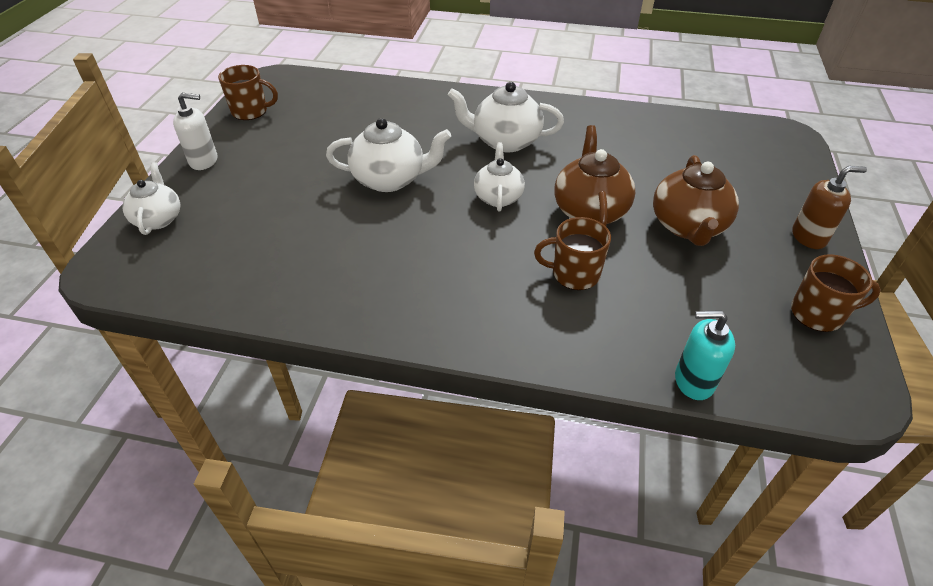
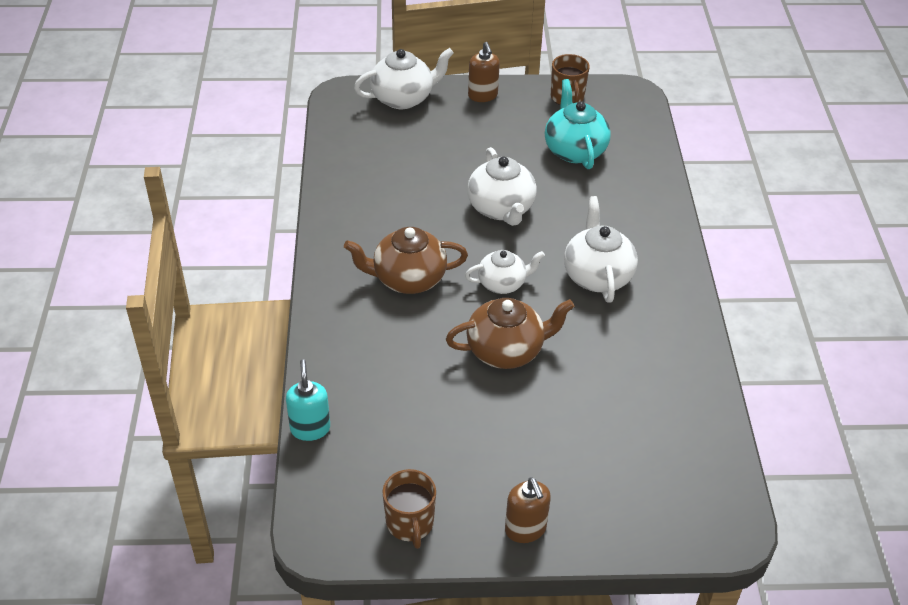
camera: 75 degrees right, 0 degrees up
(159, 219) = (403, 98): white teapot -> white teapot, size x1.52
(204, 161) = (483, 96): white soap dispenser -> brown soap dispenser
(330, 122) = (574, 150): none -> turquoise teapot
(574, 274) = (413, 346): brown mug -> none
(687, 226) = (508, 426): brown teapot -> brown teapot (408, 279)

